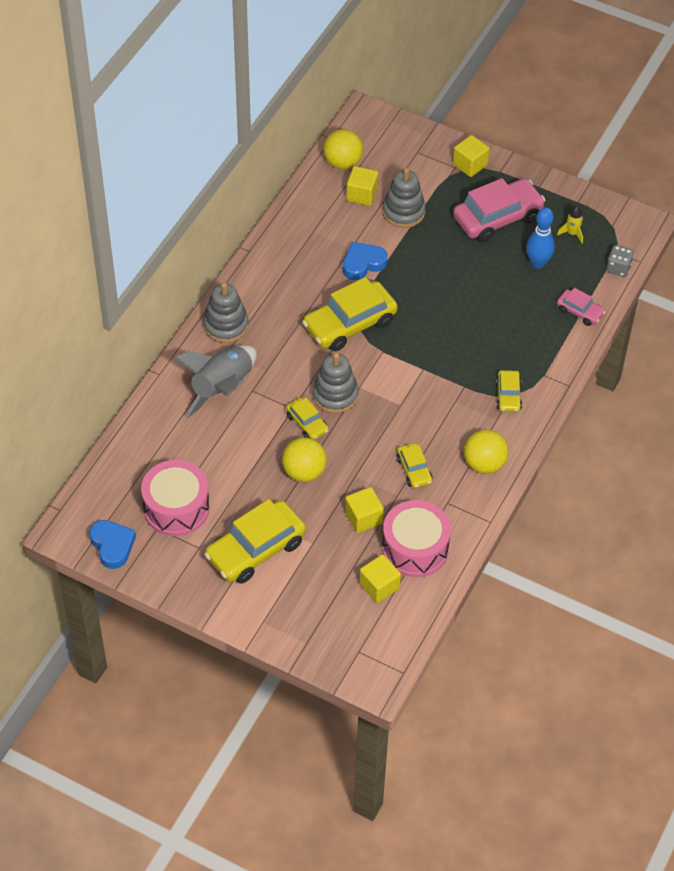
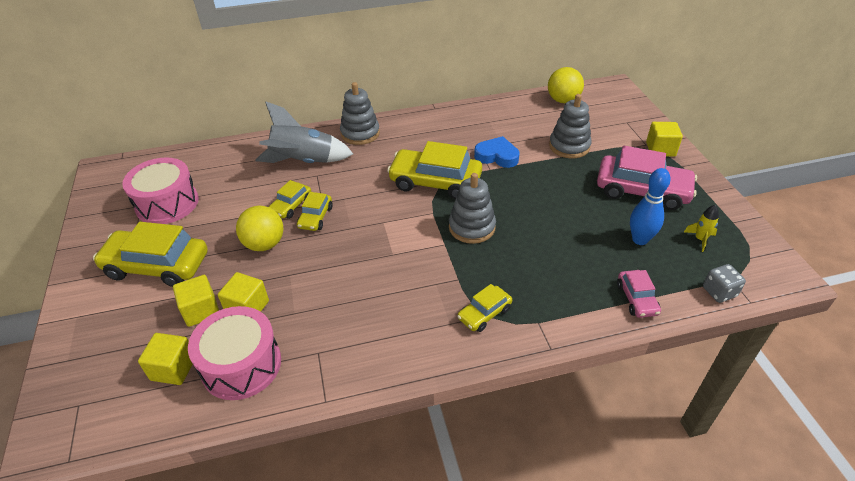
camera: 50 degrees right, 10 degrees down
(112, 545) = (104, 195): blue heart -> none
(335, 395) = (360, 215): grey stacking toy -> grey stacking toy (472, 227)
(362, 194) = (552, 122): yellow cube -> yellow cube (201, 310)
(414, 470) = (332, 306): yellow car -> yellow car (291, 206)
(484, 464) = (390, 349): yellow ball -> none

